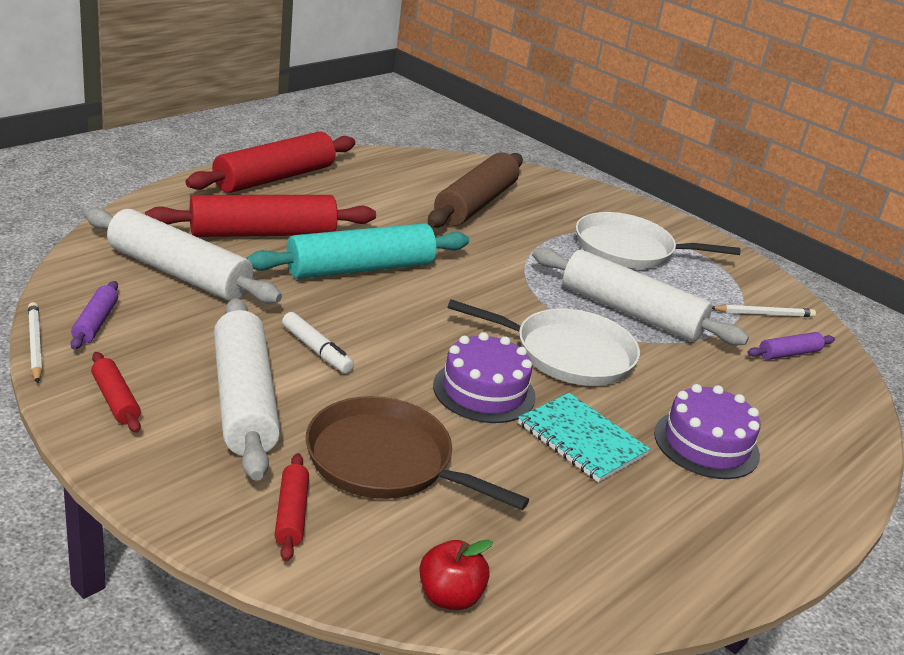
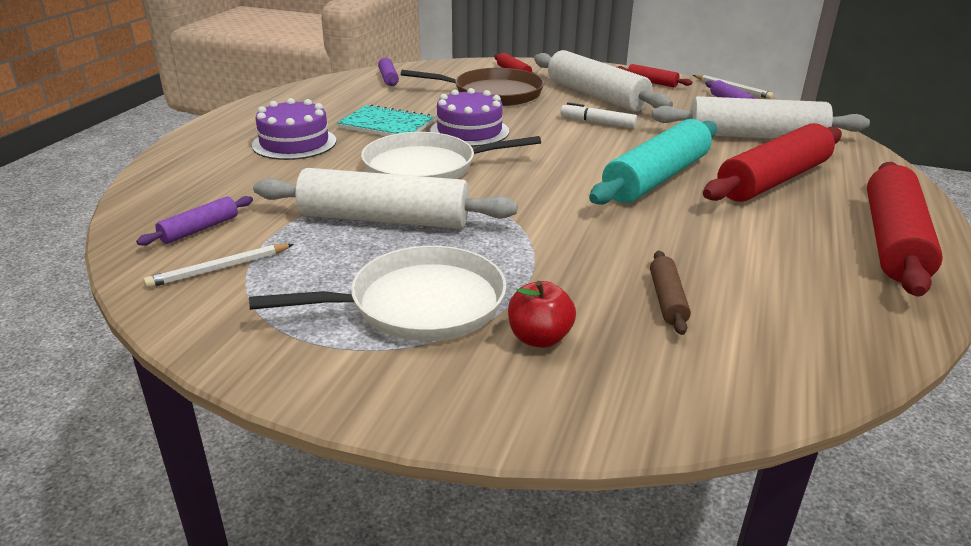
camera: 160 degrees right, 0 degrees up
(449, 596) = (420, 69): red apple -> red apple (539, 338)
(475, 204) = (667, 300): brown rolling pin -> brown rolling pin, size x0.46
(526, 579) = (388, 78): none -> purple rolling pin

